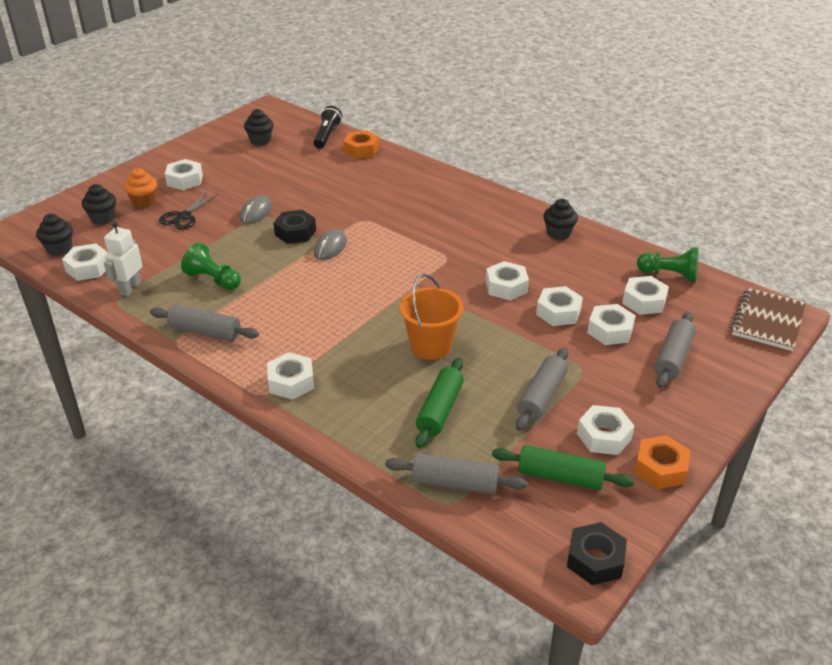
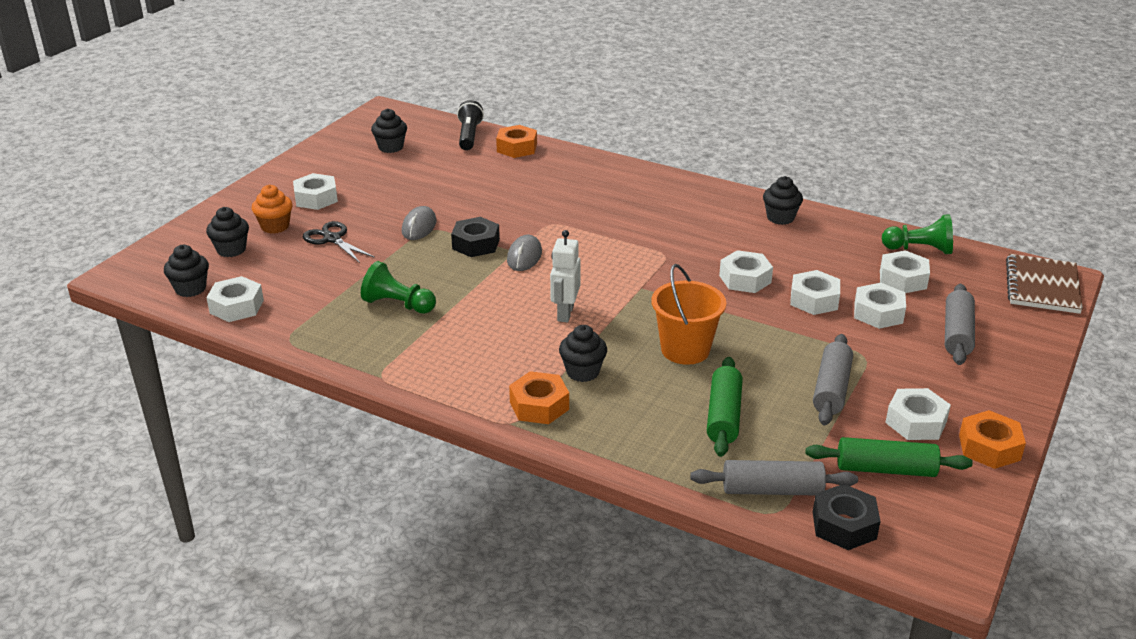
camera: 10 degrees left, 5 degrees down
(130, 288) = (299, 324): white robot -> white robot (565, 313)
(183, 217) = (332, 239): black scissors -> black scissors turned 120 degrees clockwise
(205, 332) = (413, 362): grey rolling pin -> none
(291, 382) = (539, 406): white nut -> orange nut
(338, 356) = (582, 372): none -> black cupcake
(595, 559) = (957, 548): black nut -> black nut (844, 525)

